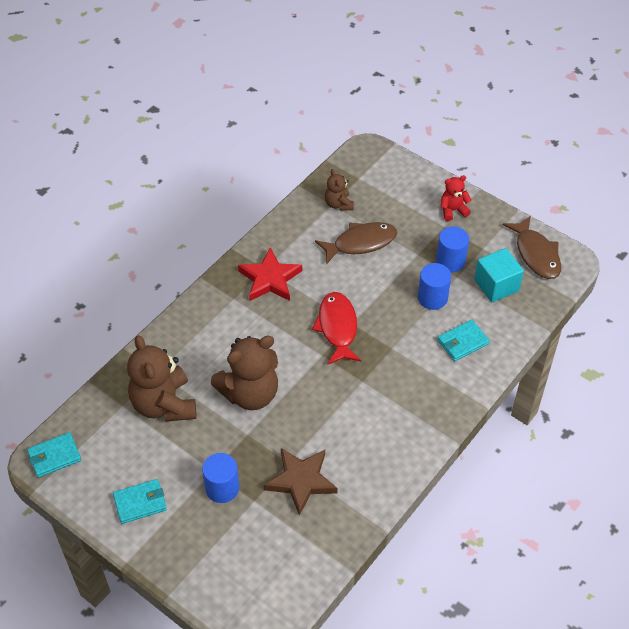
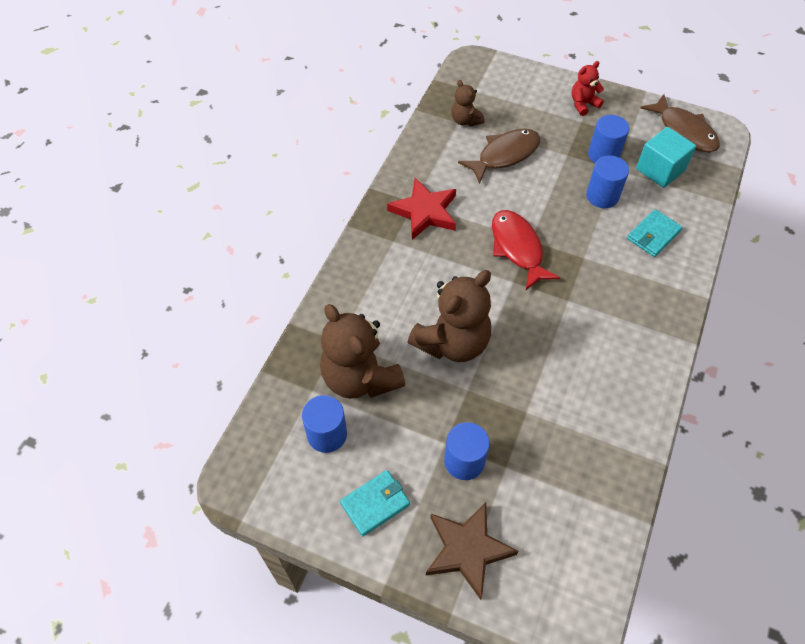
camera: 15 degrees left, 5 degrees up
(54, 456) = (252, 472): turquoise wallet -> none
(122, 442) = (327, 434): none -> blue cylinder
(301, 481) = (549, 430): brown star -> brown star (467, 550)

